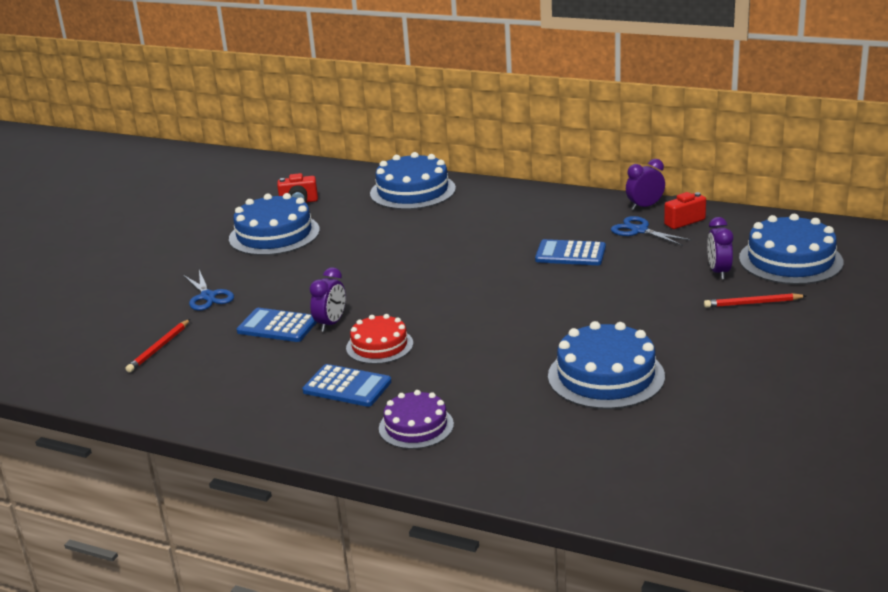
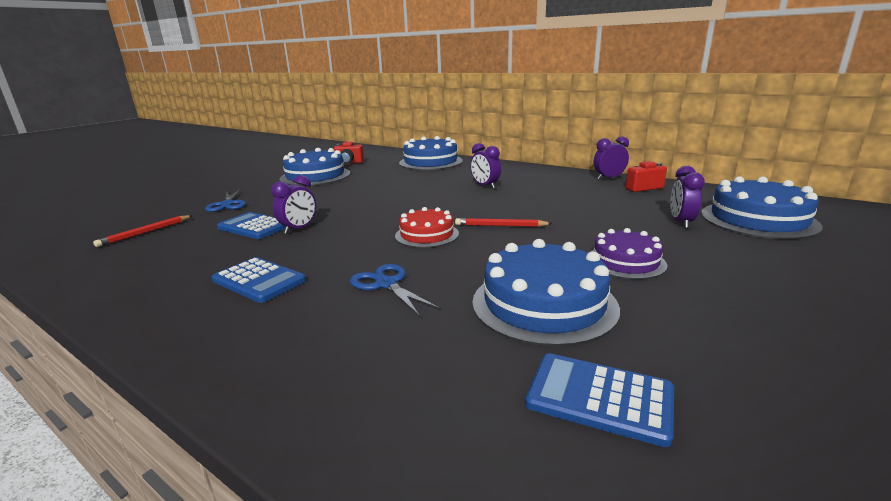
camera: 10 degrees right, 5 degrees down
(379, 346) = (323, 249): red cake -> red cake (427, 235)
(416, 426) = (288, 332): purple cake -> purple cake (625, 261)
(504, 234) = (485, 186): none -> purple clock
(570, 254) = (536, 200): blue calculator -> blue calculator (599, 398)
(639, 230) = (602, 191): blue scissors -> blue scissors (386, 284)
(752, 303) = (724, 250): red pencil -> red pencil (500, 226)

